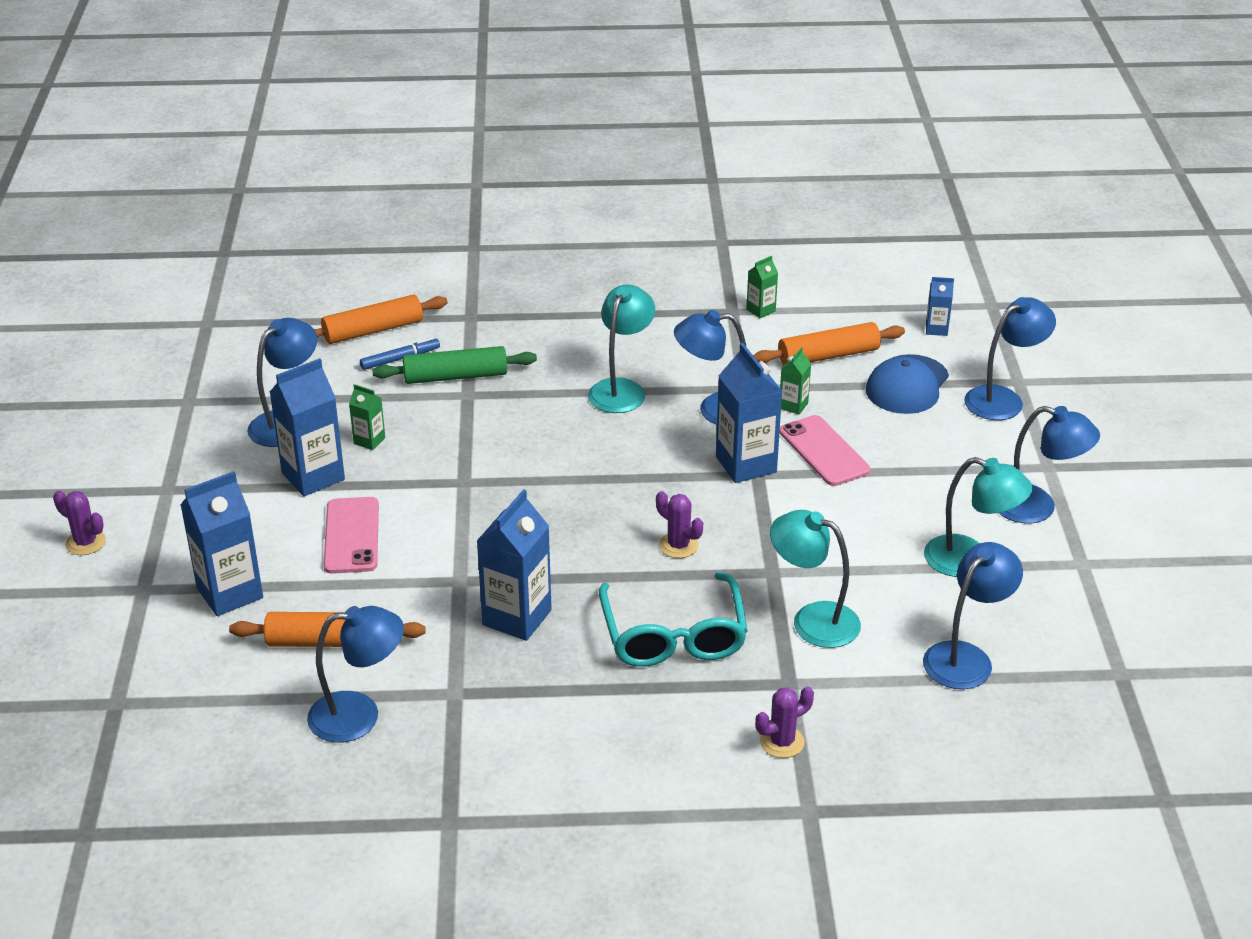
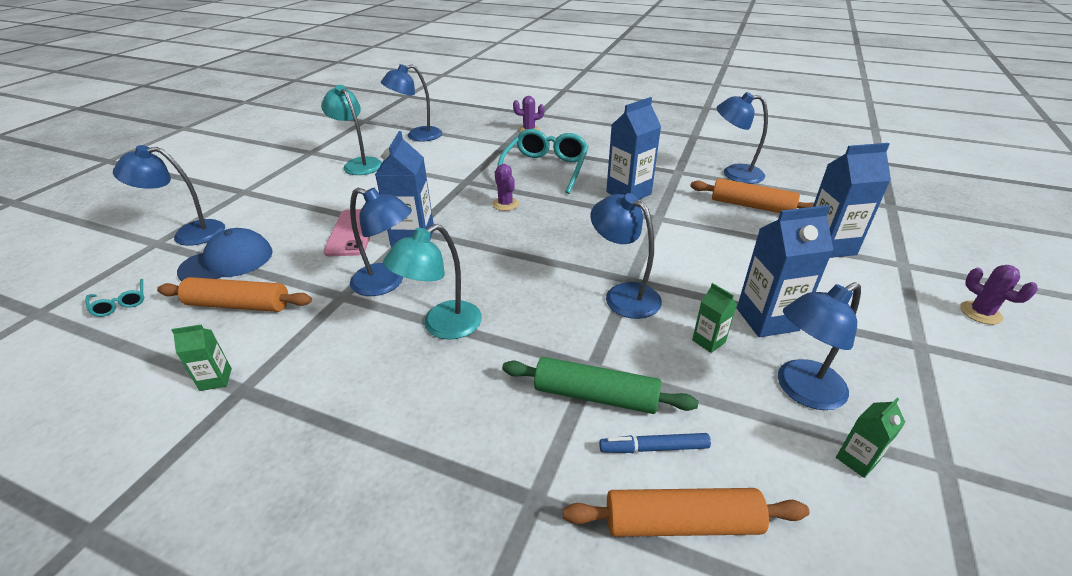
camera: 155 degrees left, 0 degrees up
(351, 536) = (732, 262): pink phone -> none
(793, 406) = (327, 269): green carton -> green carton (856, 460)
(813, 620) = (468, 160): turquoise lamp -> none
(936, 329) = (120, 303): blue carton -> turquoise glasses
(1037, 507) = (287, 176): blue lamp -> blue lamp (623, 295)

